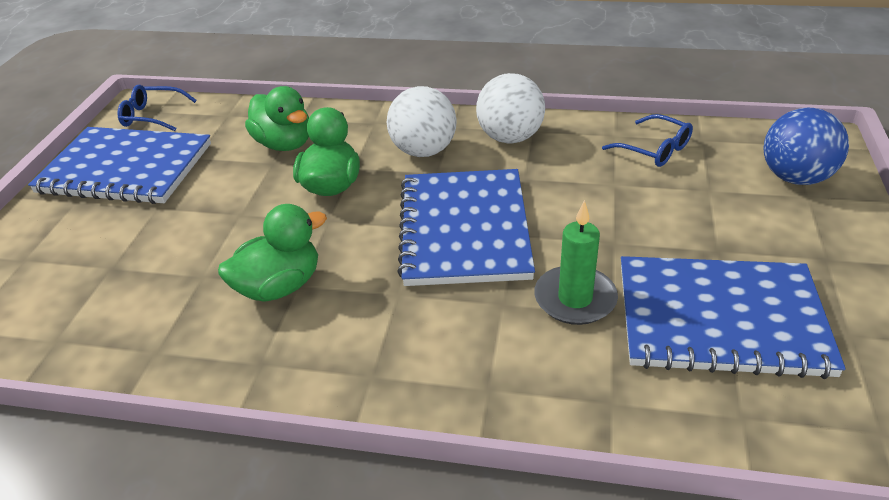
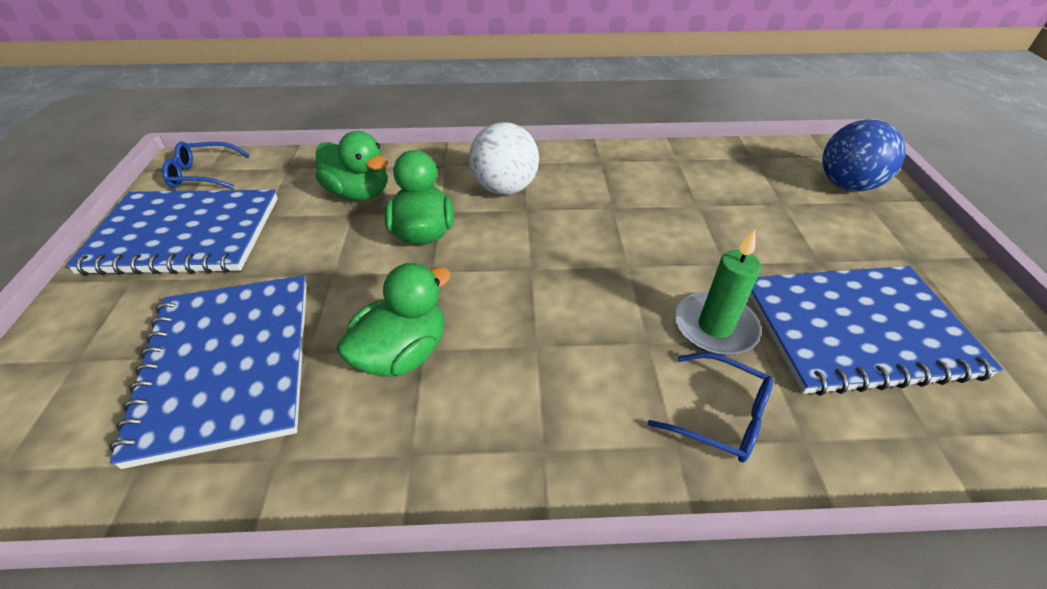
camera: 15 degrees left, 5 degrees up
(464, 229) = (576, 265): blue notebook -> blue notebook (228, 365)
(510, 138) = (582, 169): white ball -> none
(654, 149) = (717, 169): blue glasses -> blue glasses (720, 415)

